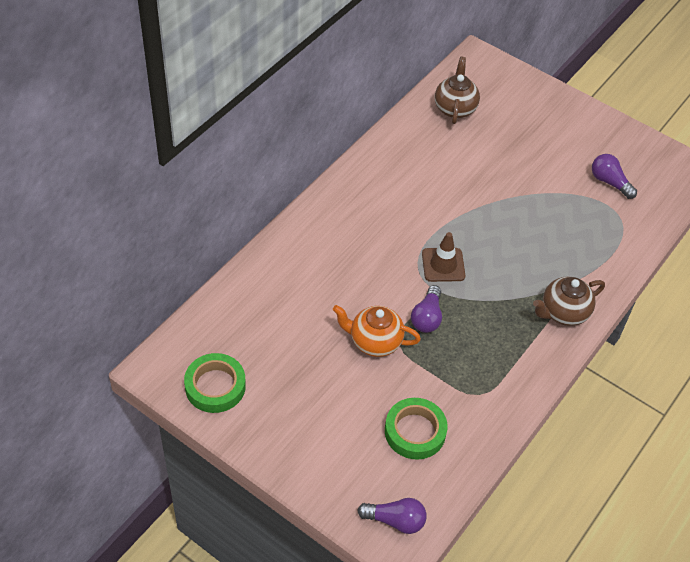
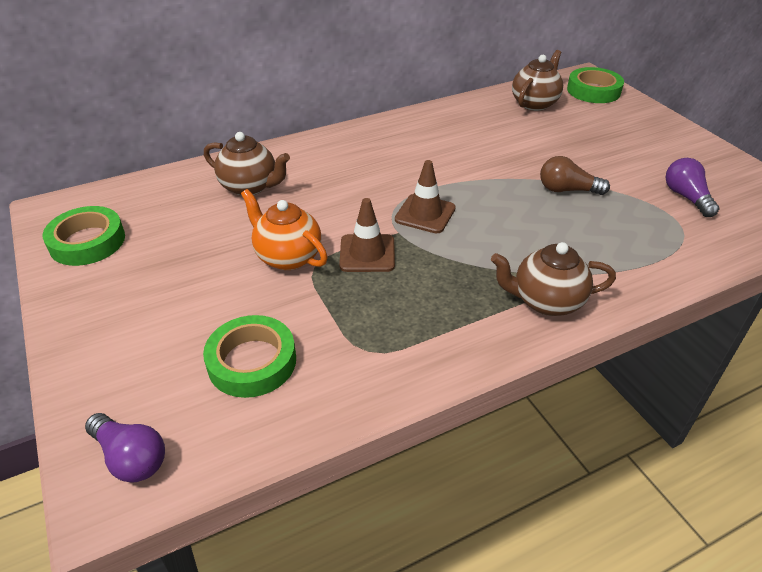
camera: 30 degrees right, 10 degrees down
(294, 286) = (250, 187): none -> brown teapot
(427, 317) = (367, 253): purple light bulb -> brown traffic cone
(493, 76) = (593, 91): none -> green tape
(528, 203) = (567, 190): none -> brown light bulb

